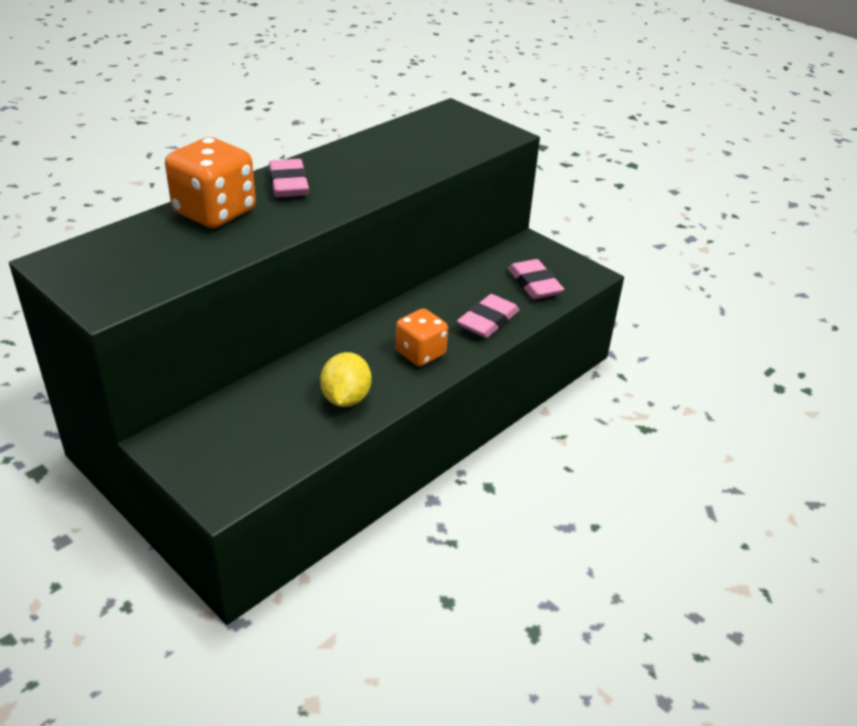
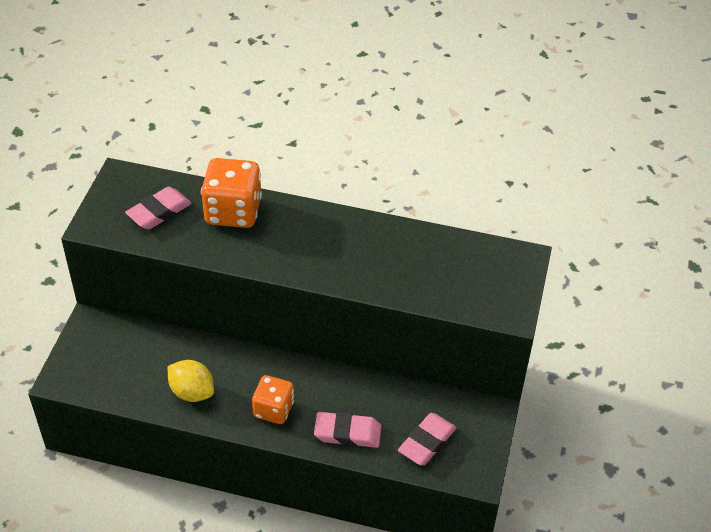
camera: 60 degrees right, 10 degrees up
(289, 184) = (304, 227): pink eraser -> pink eraser (159, 212)
(346, 398) = (192, 392): yellow lemon -> yellow lemon turned 60 degrees clockwise

